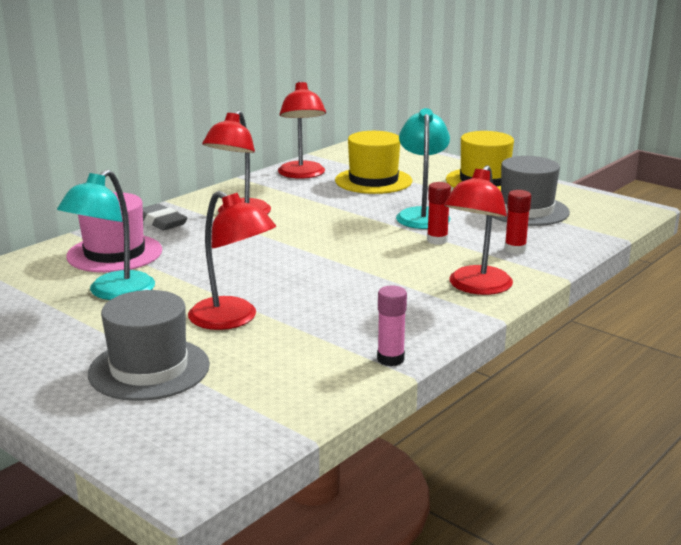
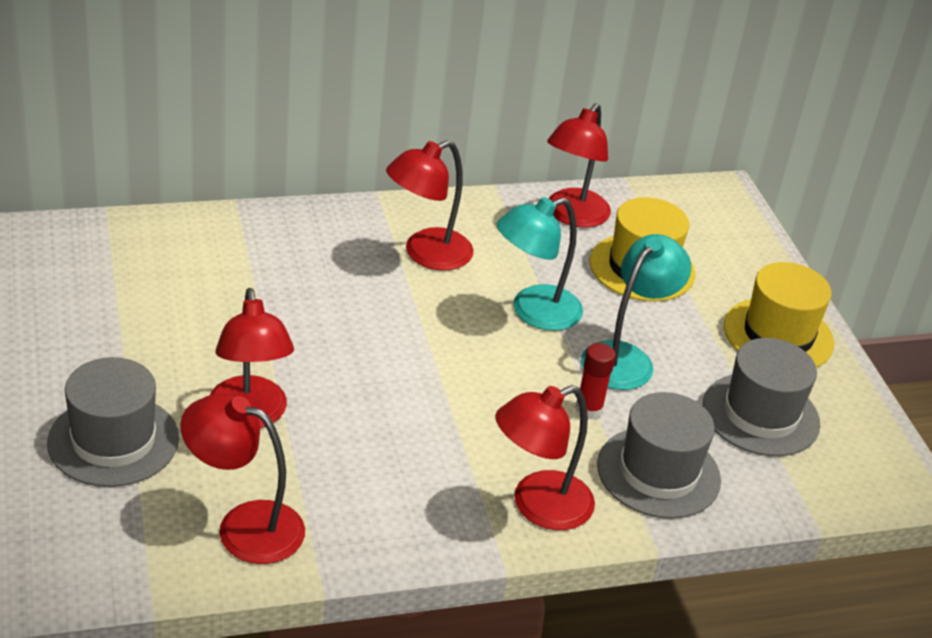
camera: 30 degrees right, 15 degrees up
(113, 292) = (185, 316): turquoise lamp -> turquoise lamp (533, 312)
(114, 253) = (243, 256): pink hat -> none
(161, 221) = (336, 226): grey eraser -> none
(311, 370) = (244, 526): none -> red lamp
(390, 359) = (330, 556): pink glue stick -> none
(515, 249) = (658, 472): red glue stick -> grey hat

